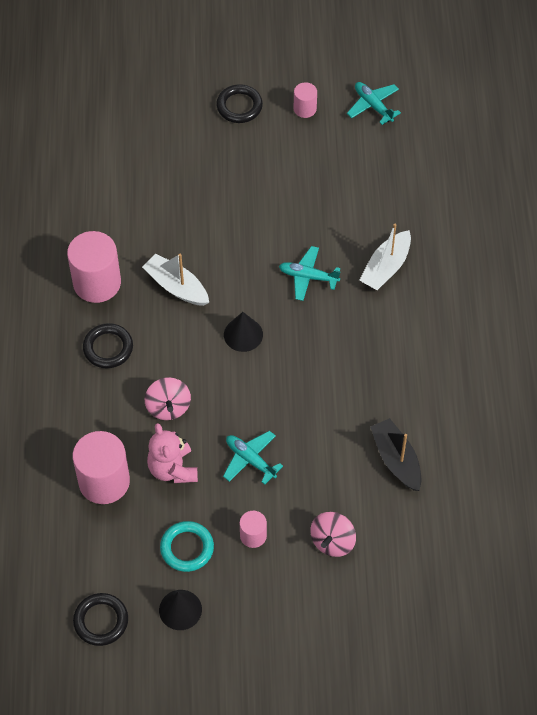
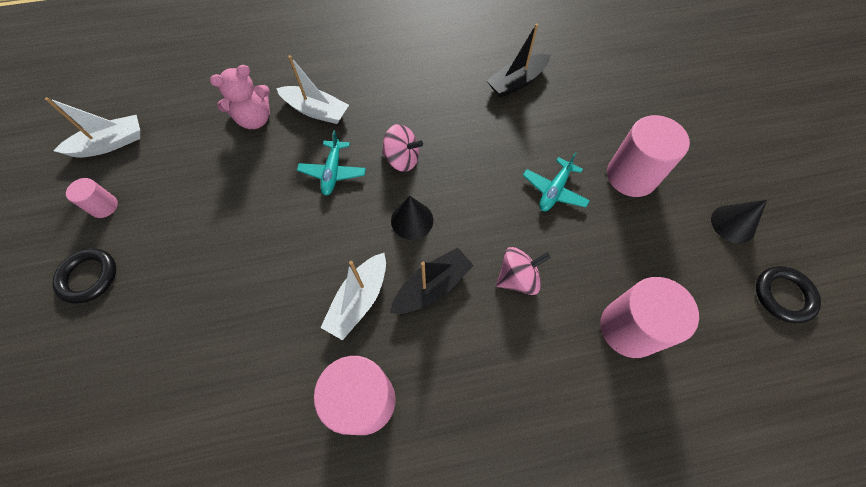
camera: 100 degrees left, 5 degrees up
(108, 348) = (457, 363): black ring -> none
(173, 469) = (589, 259): pink teddy bear -> pink teddy bear (255, 119)
(176, 340) = (432, 286): none -> black boat
(187, 548) = (668, 230): turquoise ring -> none
(253, 535) = (631, 176): pink cylinder -> pink cylinder, size x1.95
(332, 541) = (611, 116): pink spinning top -> pink spinning top (402, 159)
(373, 106) = (110, 144): turquoise plane -> white boat

